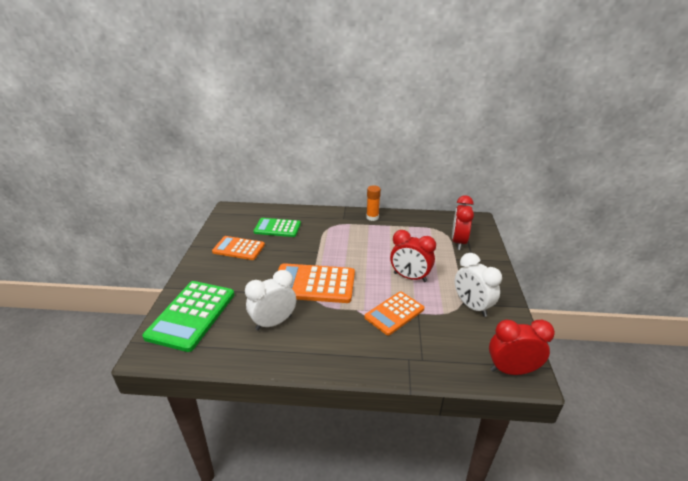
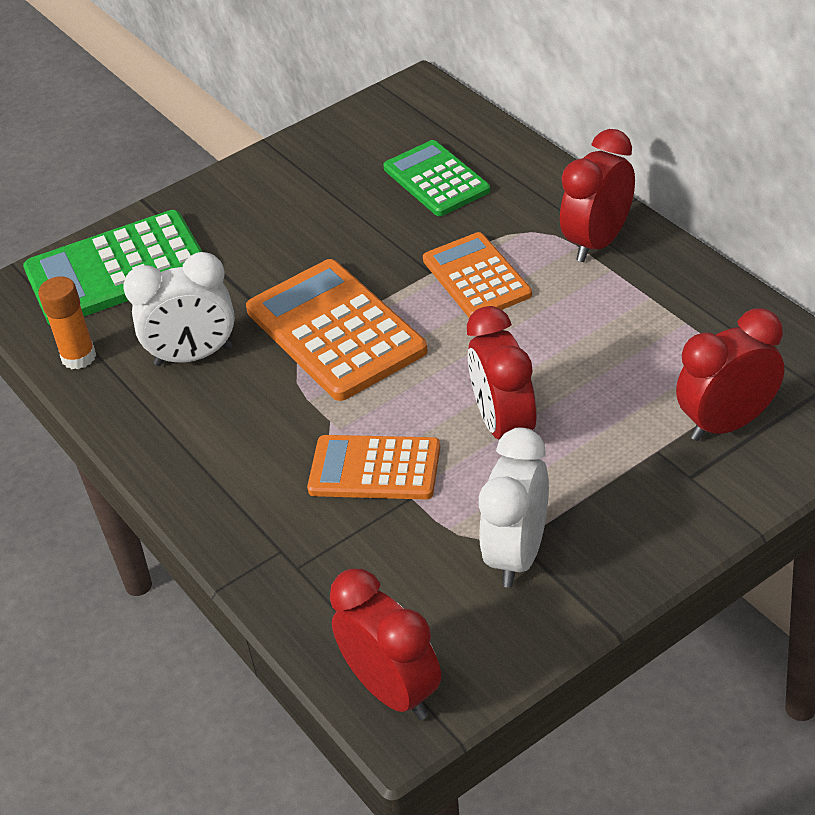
camera: 55 degrees right, 10 degrees up
(238, 248) = (320, 187): orange calculator -> orange calculator (476, 277)
(273, 322) = (194, 356): white clock -> white clock turned 150 degrees clockwise
(353, 220) = (598, 242): none -> red clock
(372, 217) = (645, 258): orange glue stick -> orange glue stick (79, 357)

